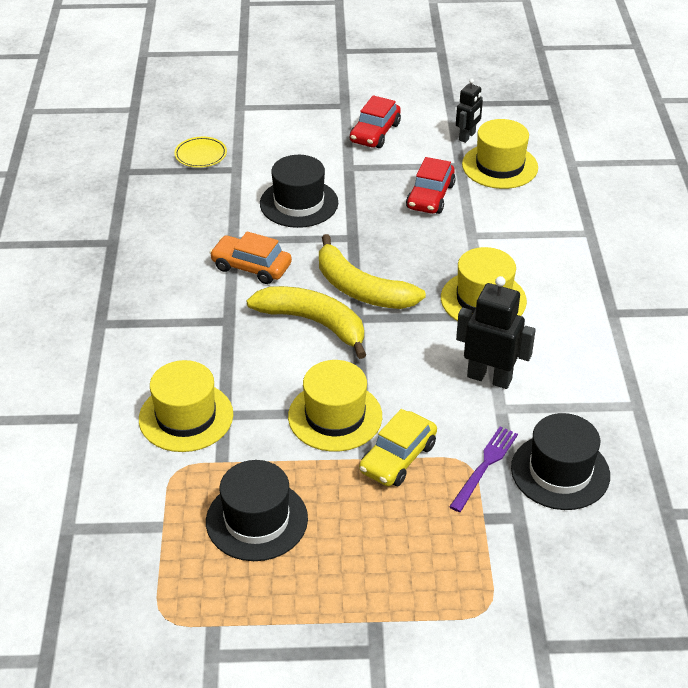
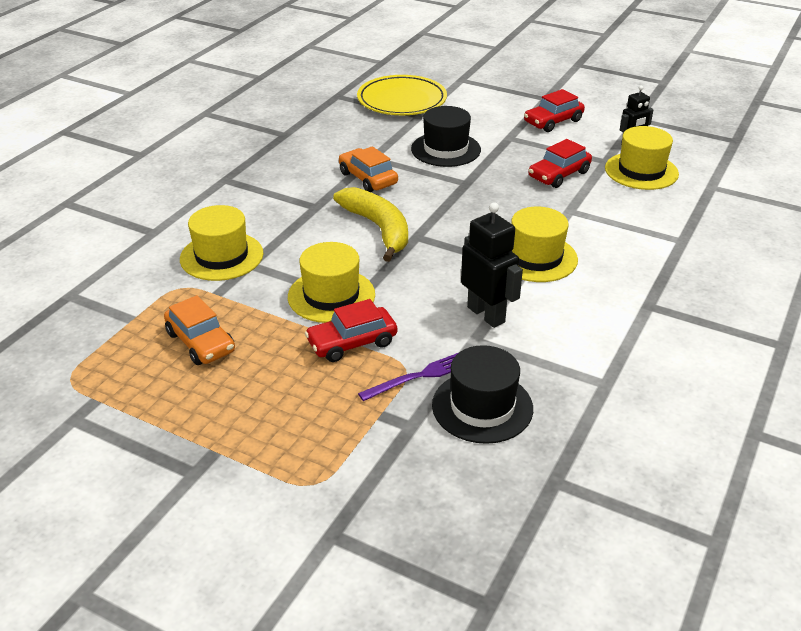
camera: 30 degrees right, 5 degrees down
(201, 155) = (402, 100): yellow plate -> yellow plate, size x2.01
(257, 520) = (201, 342): black hat -> orange car
(361, 289) = (439, 218): yellow banana -> none
(398, 458) = (352, 342): yellow car -> red car

